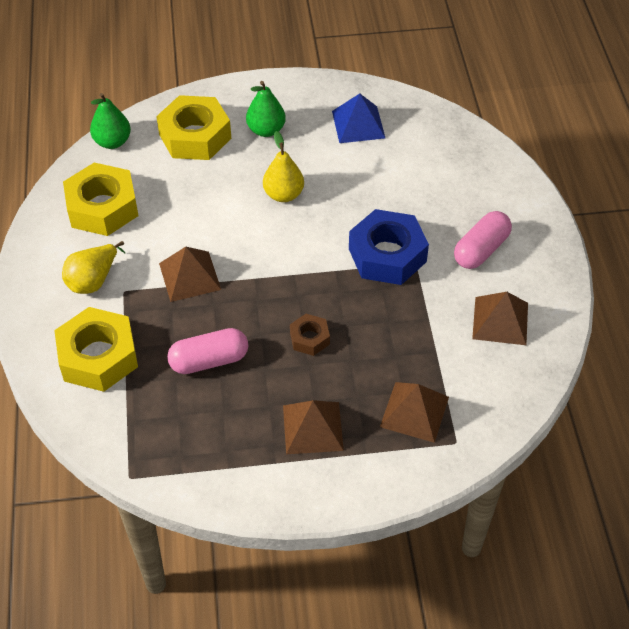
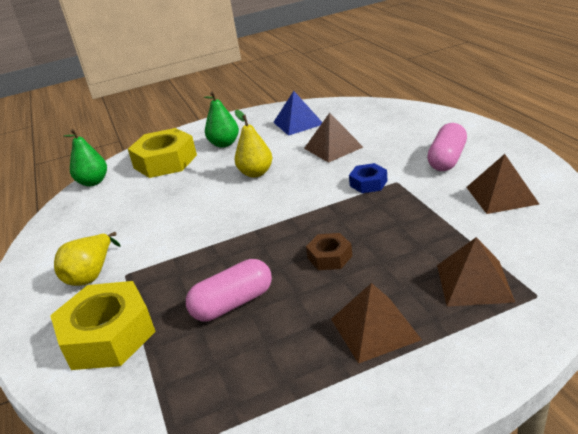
camera: 10 degrees left, 20 degrees down
(102, 207) = (91, 223): yellow nut -> none
(189, 276) = (189, 245): brown pyramid -> brown pyramid (333, 147)
(387, 255) = (368, 183): blue nut -> blue nut, size x0.51

